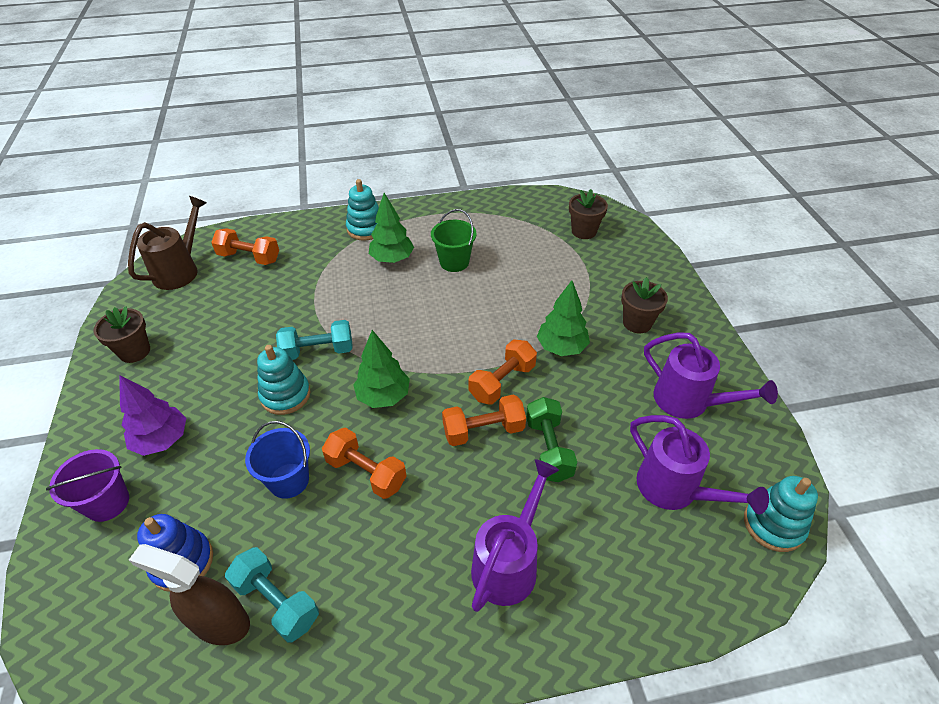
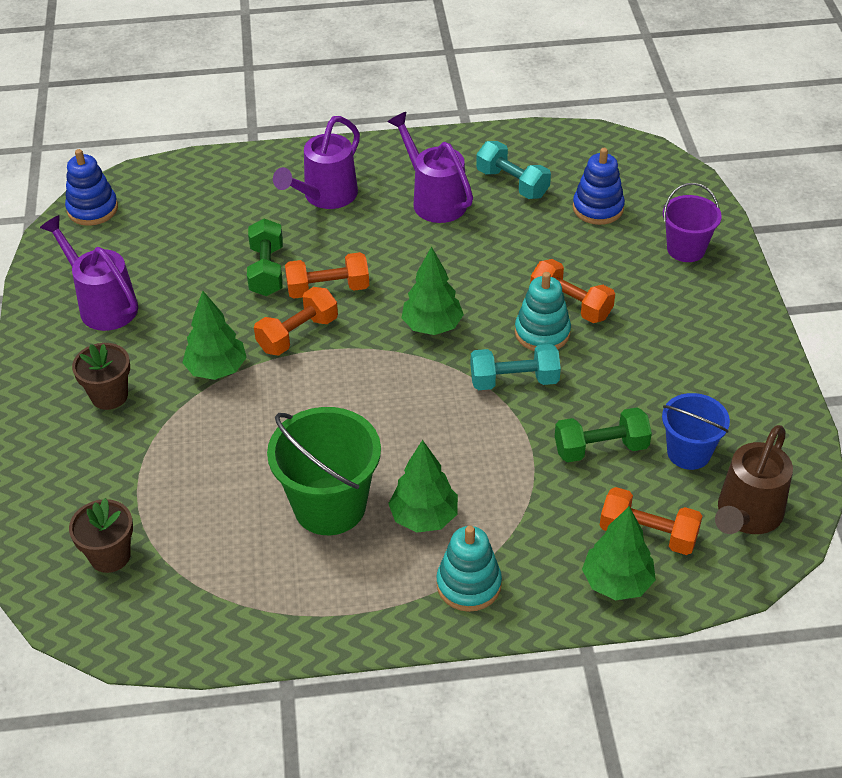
camera: 175 degrees left, 0 degrees up
(134, 351) = (743, 392): brown flower pot -> none
(162, 440) = (660, 296): purple tree -> none
(220, 622) = (553, 175): brown spray bottle -> none
(263, 305) = (601, 448): none -> green dumbbell
(277, 234) = (617, 582): none -> green tree
(289, 480) = (520, 258): blue bucket -> blue bucket (688, 452)
(366, 472) = (447, 260): orange dumbbell -> orange dumbbell (570, 304)
(454, 262) = (329, 506): green bucket -> green bucket, size x1.62
(675, 490) = (162, 235): purple watering can -> purple watering can (434, 199)
(773, 524) = (92, 209): turquoise stacking toy -> blue stacking toy

